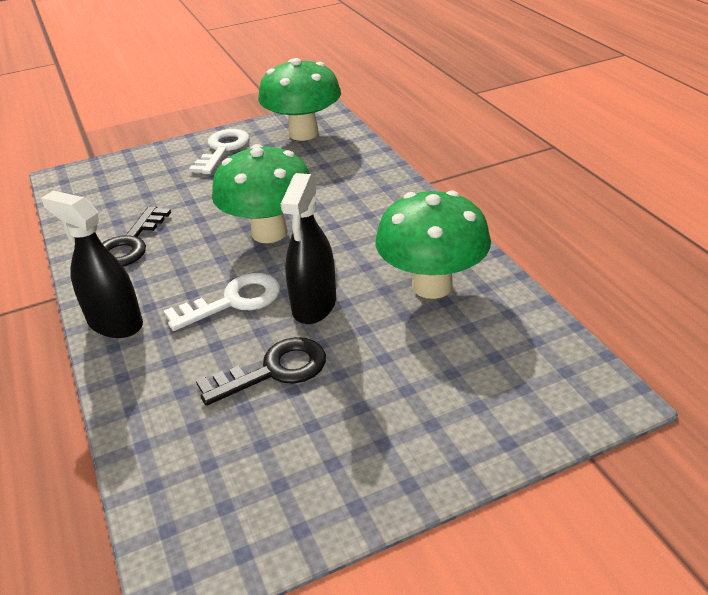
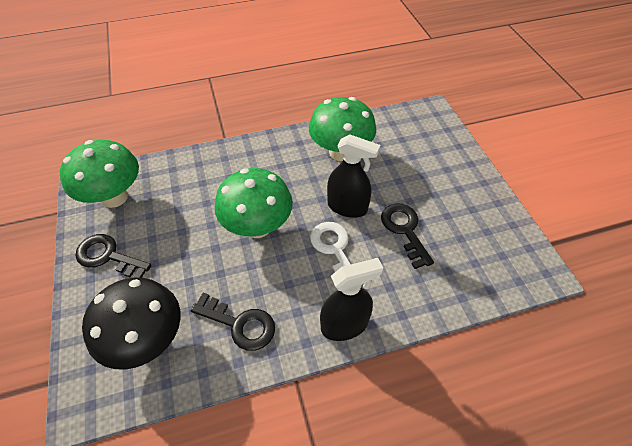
camera: 85 degrees left, 15 degrees up
(115, 323) = (344, 325): black spray bottle -> black spray bottle turned 150 degrees counterclockwise
(121, 193) = (147, 340): none -> black mushroom
(223, 149) = (108, 256): white key -> black key

